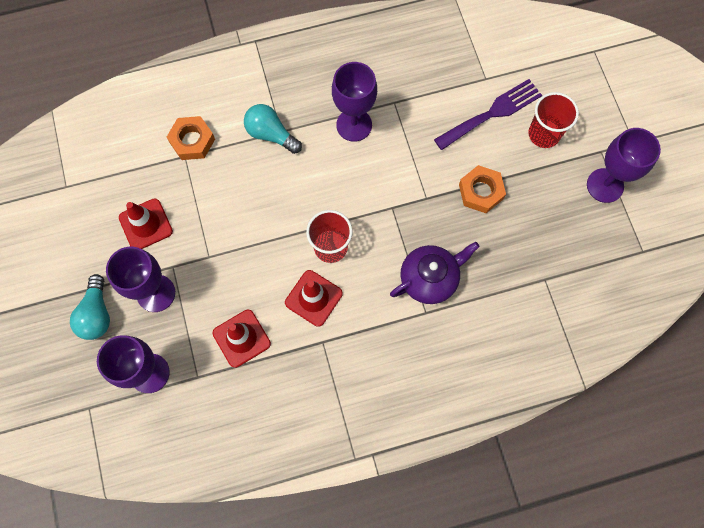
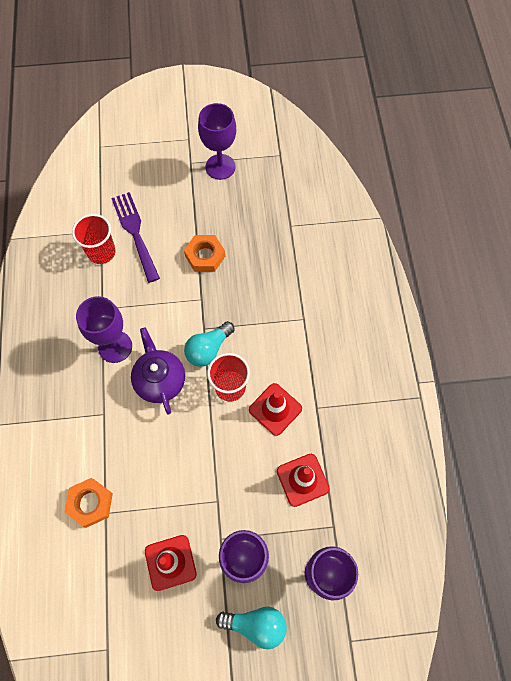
camera: 80 degrees left, 5 degrees down
(271, 134) = (104, 424): turquoise light bulb -> turquoise light bulb (208, 349)
(429, 278) = (274, 310): purple teapot -> purple teapot (160, 380)
(544, 134) = (165, 199): red cup -> red cup (101, 252)

